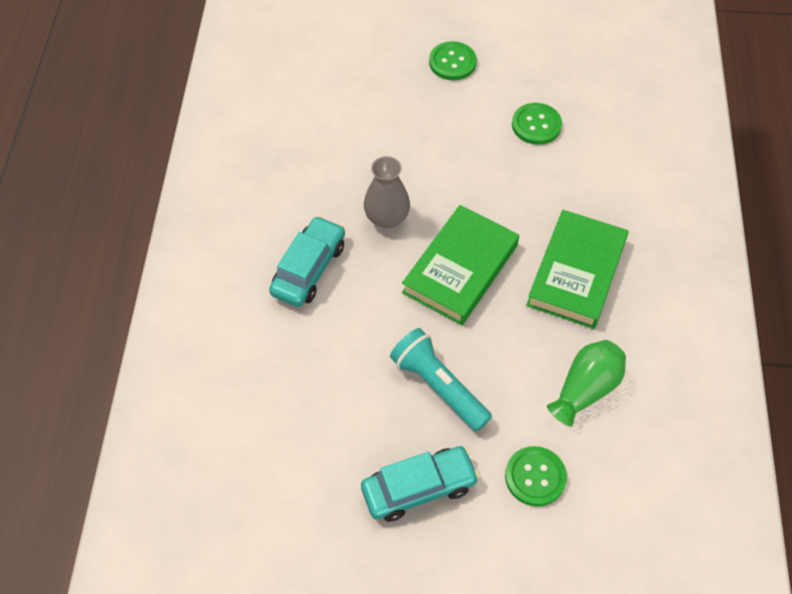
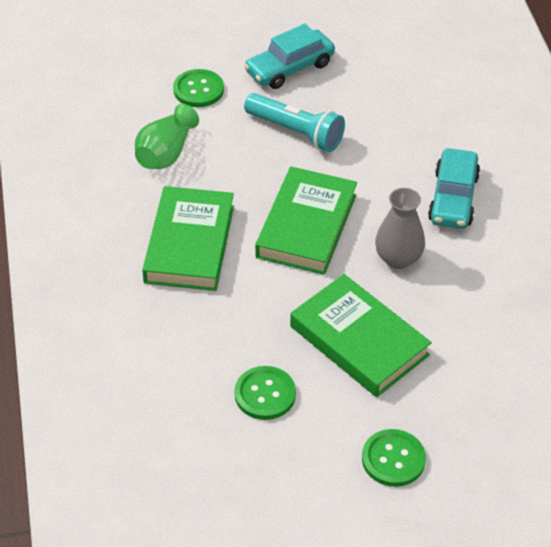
camera: 165 degrees right, 10 degrees down
(448, 152) = (359, 340): none -> green book

